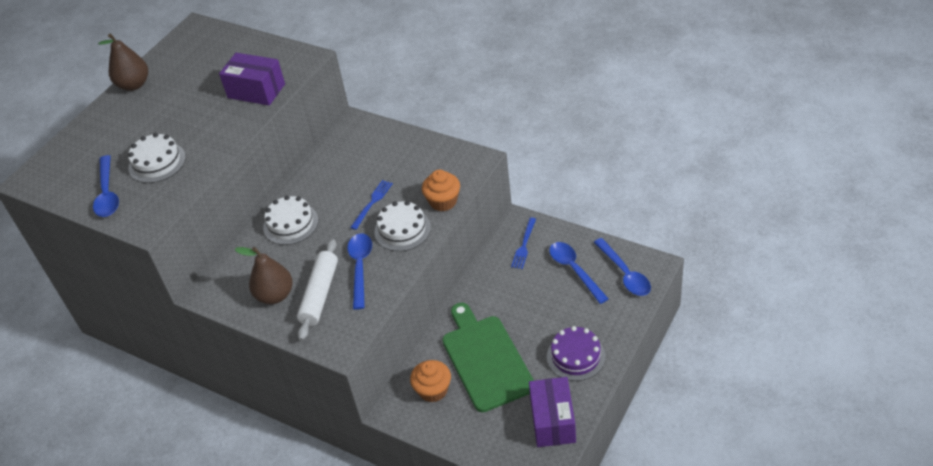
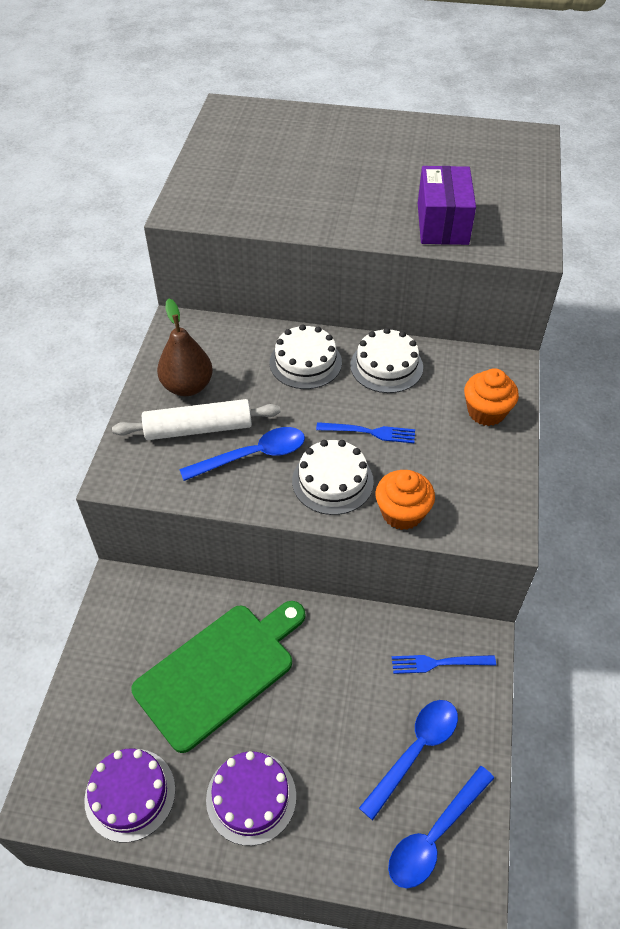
camera: 65 degrees right, 5 degrees up
(107, 193) = (223, 166): blue spoon -> none
(134, 85) = (405, 125): brown pear -> none
(157, 162) = (284, 185): white cake -> white cake (386, 366)
(433, 390) = (157, 621): orange cupcake -> orange cupcake (486, 412)
(553, 421) = (130, 794): purple box -> purple cake

